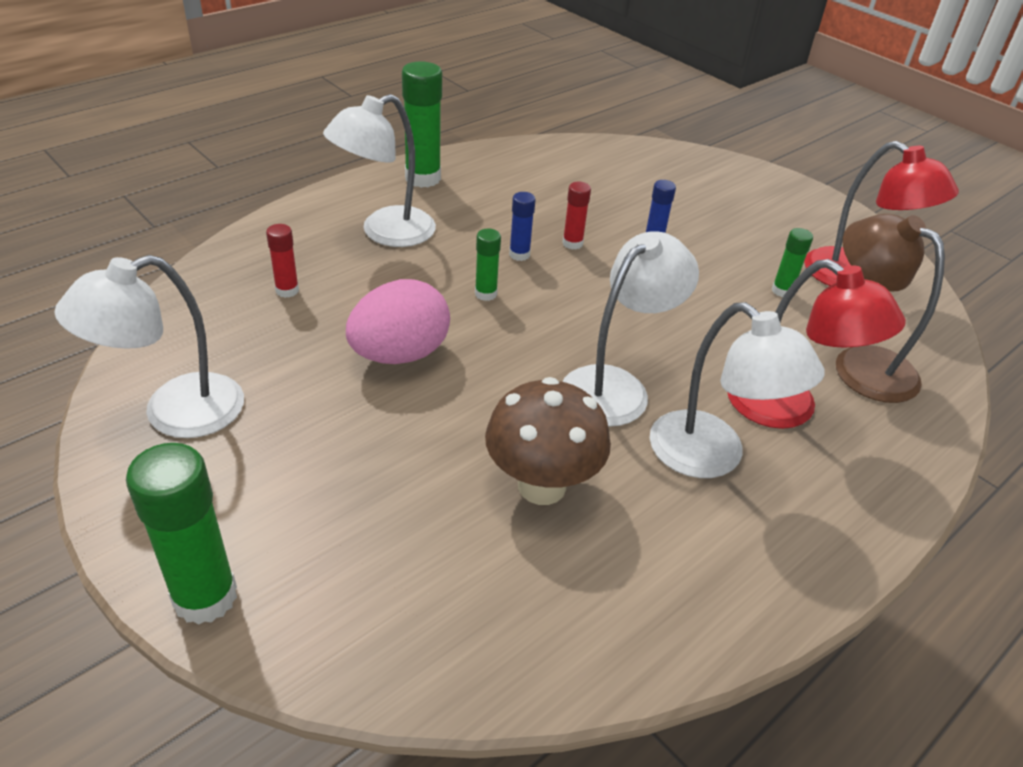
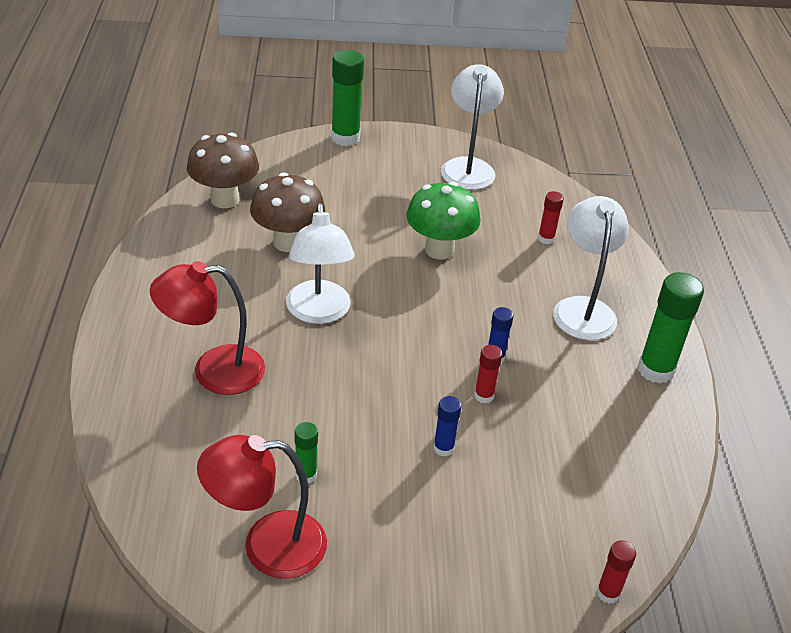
camera: 130 degrees right, 0 degrees up
(400, 354) = (439, 250): pink egg -> green mushroom
(485, 294) = (464, 314): green glue stick -> none
(537, 625) = (225, 199): none -> brown mushroom
(658, 146) = (608, 593): none -> red glue stick
(712, 457) = (227, 310): white lamp -> none
(860, 364) = (195, 445): brown lamp -> none

